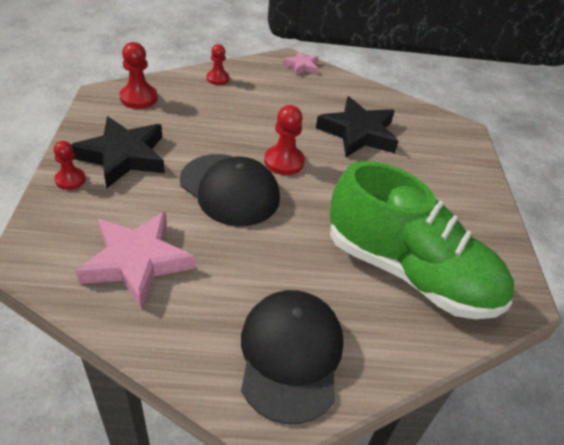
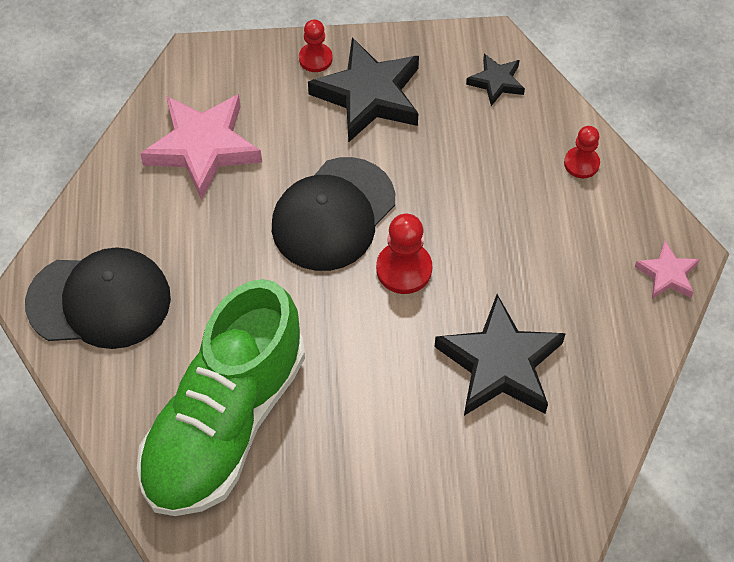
camera: 90 degrees right, 15 degrees up
(139, 98) = (496, 82): red pawn -> black star

